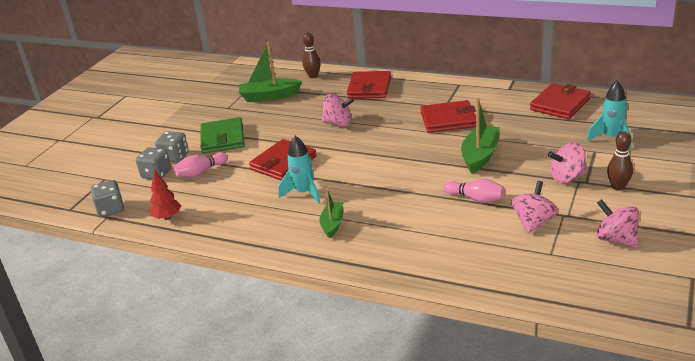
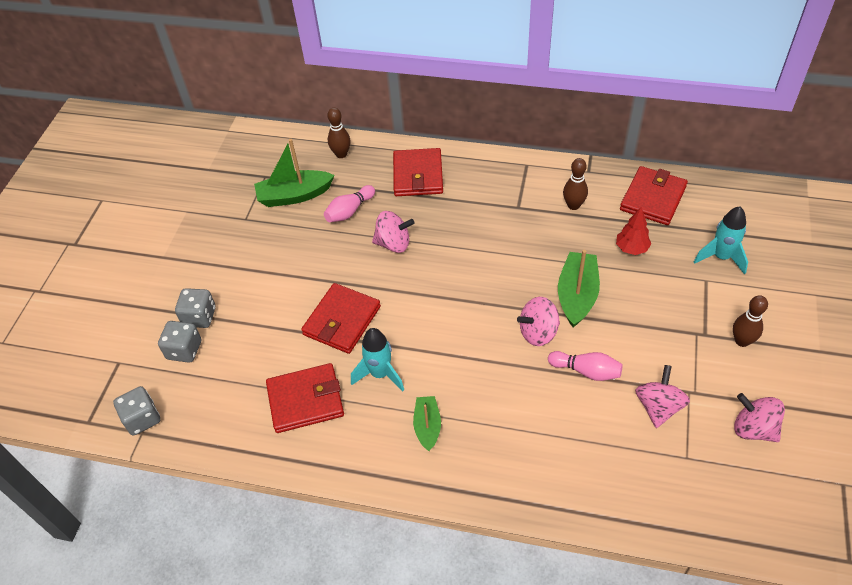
camera: 10 degrees left, 20 degrees up
(167, 217) = (220, 428): red tree -> red tree (631, 248)
(201, 172) = (241, 343): pink bowling pin -> pink bowling pin (349, 211)
(222, 138) = (253, 278): green wallet -> none
(448, 120) = (527, 231): red wallet -> red wallet (305, 400)
(491, 106) = (573, 205): none -> brown bowling pin
(567, 177) = (683, 328): pink spinning top -> pink spinning top (538, 332)

